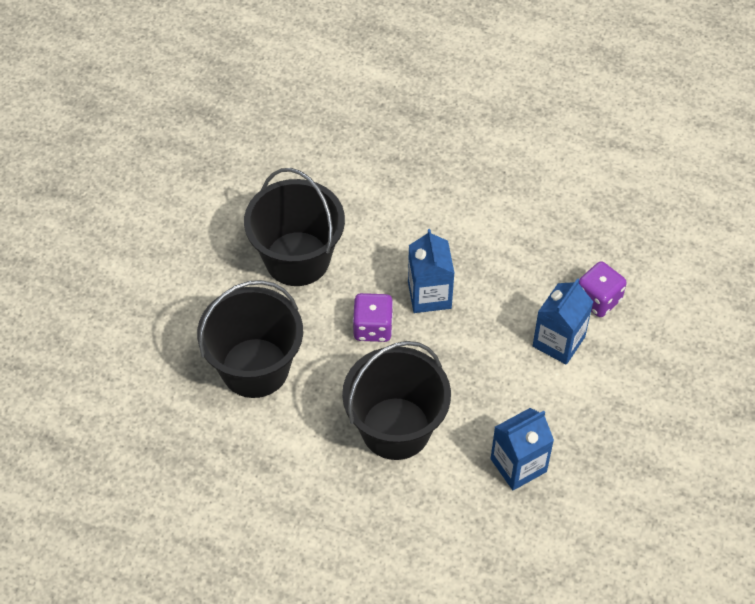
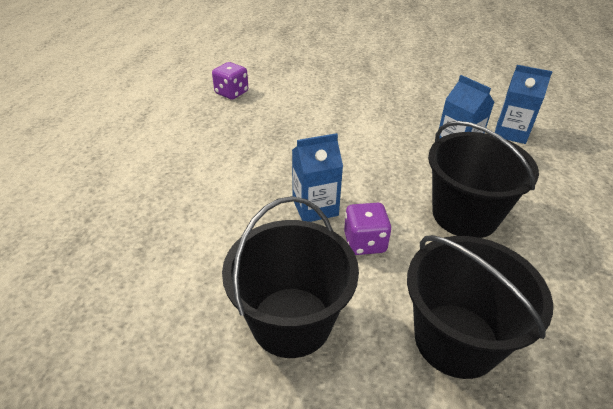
camera: 100 degrees left, 15 degrees down
(558, 341) = (340, 135): blue carton -> blue carton (511, 132)
(598, 299) = (296, 120): purple dice -> purple dice (231, 93)

